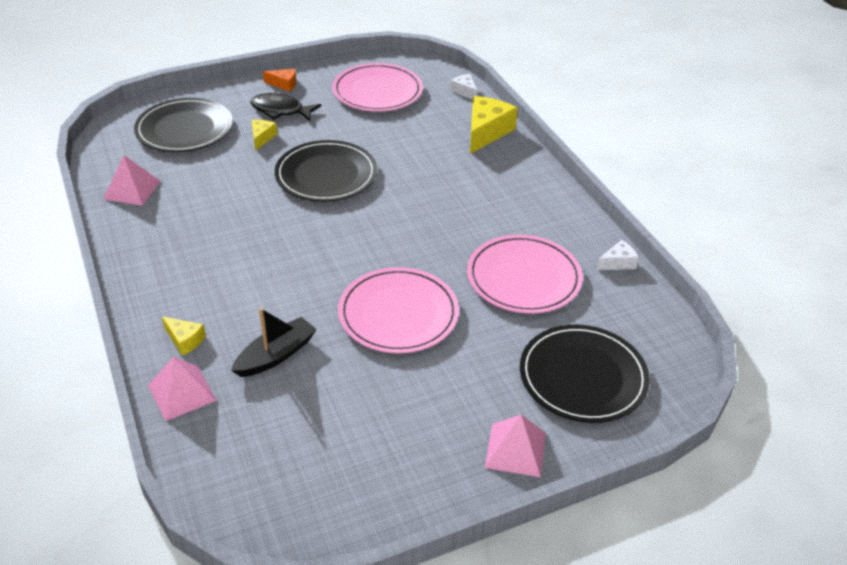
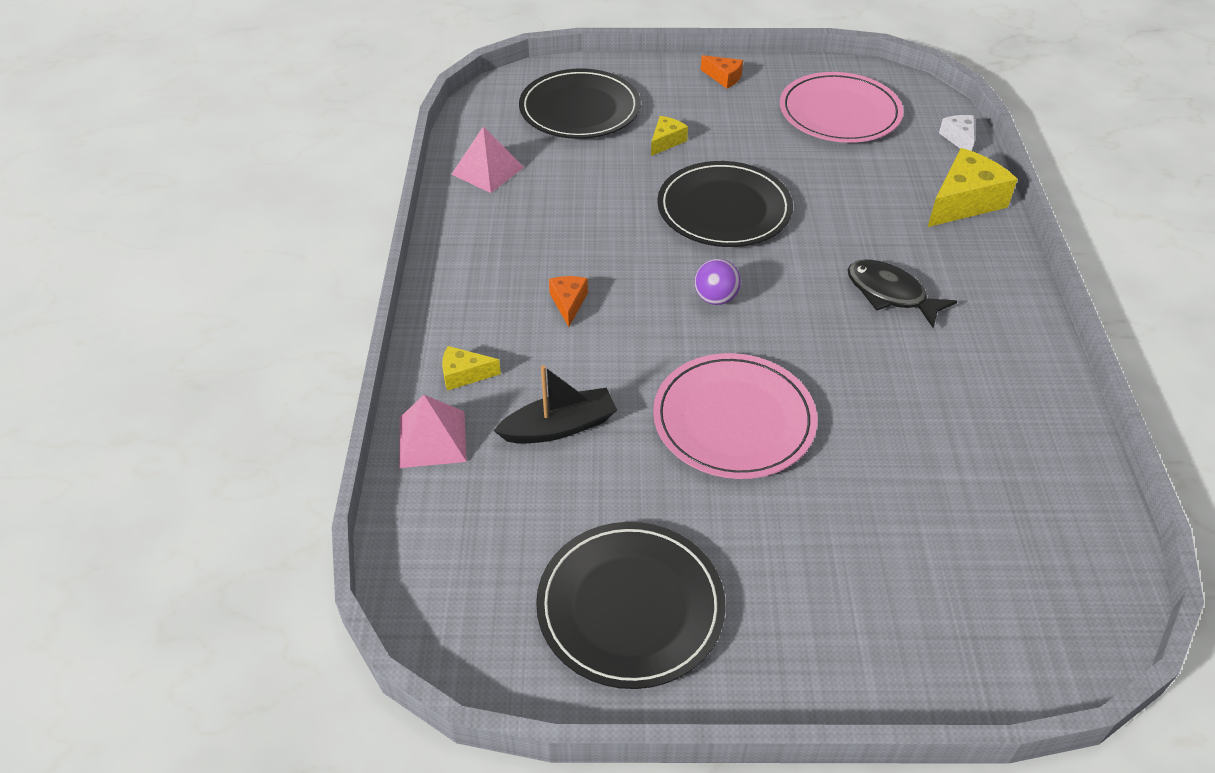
camera: 25 degrees right, 5 degrees up
(185, 340) = (464, 375): yellow cheese -> yellow cheese turned 120 degrees clockwise
(242, 268) = (568, 303): none -> orange cheese
(281, 110) = (705, 111): black fish -> black fish (890, 294)
(348, 237) = (715, 298): none -> purple ball
(515, 449) = (806, 658): pink pyramid -> none
(523, 278) = (925, 421): pink plate -> none
(583, 376) = (947, 588): black plate -> black plate (630, 607)
(618, 263) = (1074, 439): white cheese -> none

